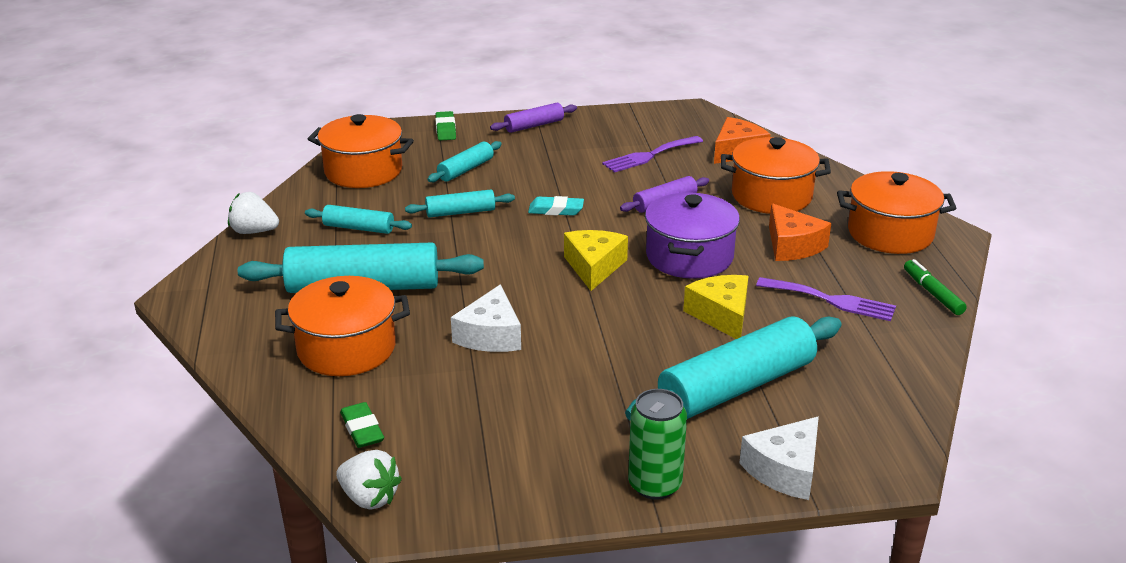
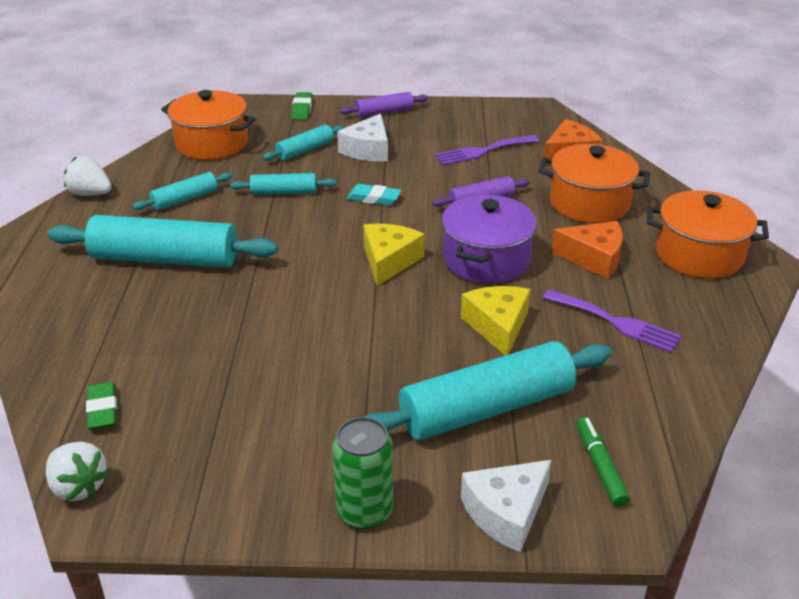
camera: 10 degrees right, 5 degrees up
(346, 349) = (123, 321): orange pot -> none
(358, 228) = (185, 199): turquoise rolling pin -> turquoise rolling pin turned 60 degrees counterclockwise
(490, 335) = (263, 322): white cheese -> white cheese (368, 150)
(792, 246) = (593, 258): orange cheese -> orange cheese turned 60 degrees counterclockwise
(933, 293) = (725, 326): green marker -> green marker (600, 467)

